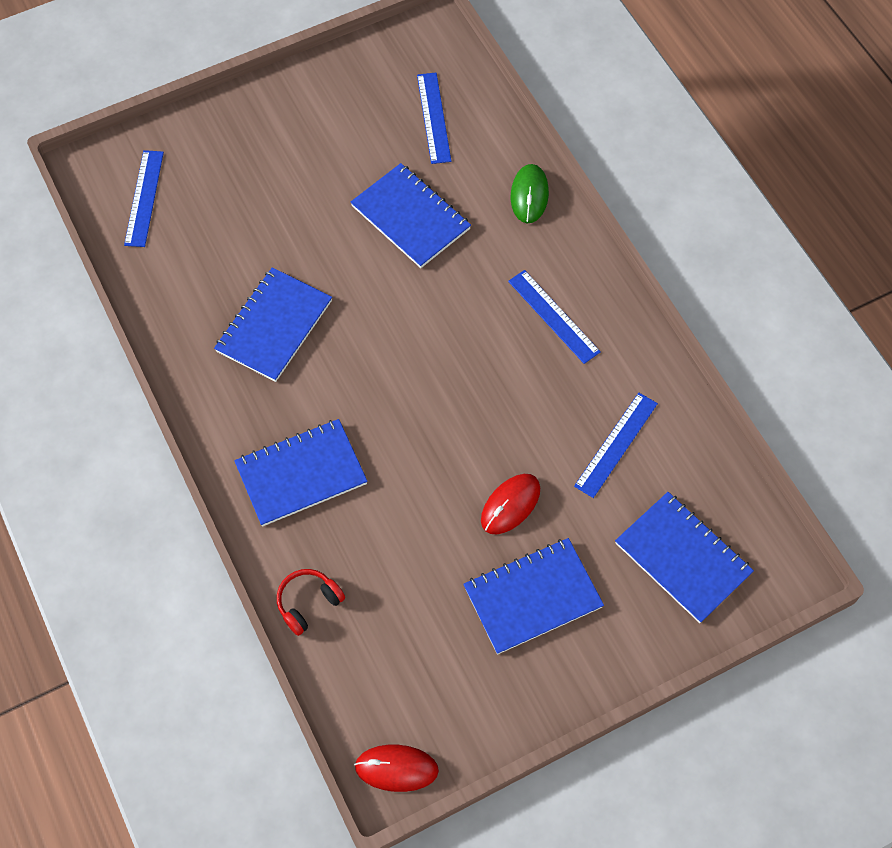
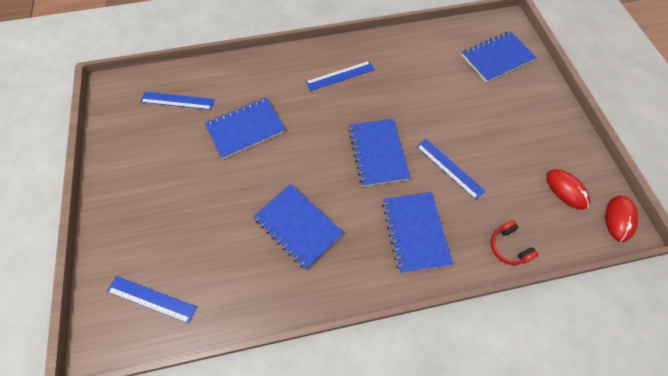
camera: 75 degrees left, 0 degrees up
(510, 505) = (455, 123): red mouse -> red mouse (566, 190)
(529, 195) = (256, 68): green mouse -> none
(532, 597) = (513, 126): blue notebook -> blue notebook (377, 153)
(616, 444) = (427, 68): blue ruler -> blue ruler (449, 168)

